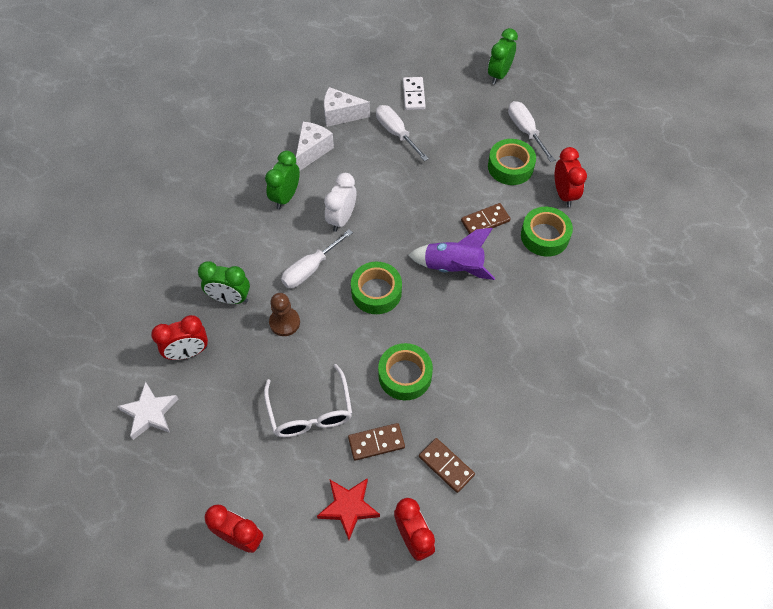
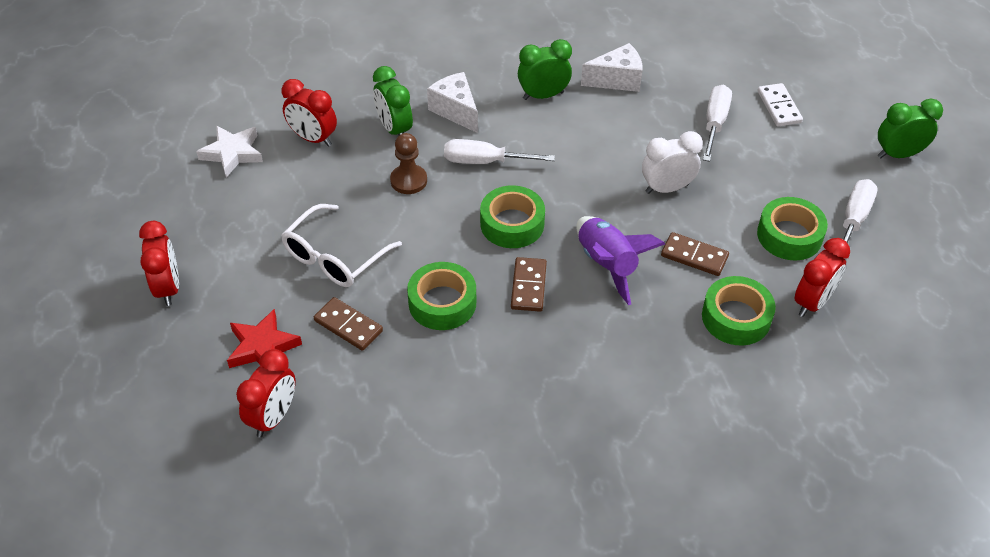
camera: 50 degrees right, 10 degrees down
(341, 115) = (683, 72): white cheese -> white cheese (455, 111)
(341, 219) = (565, 148): white clock -> white clock (667, 188)
(414, 95) = (779, 107): white domino -> white domino turned 60 degrees counterclockwise
(446, 466) = (374, 397): brown domino -> brown domino (528, 286)

